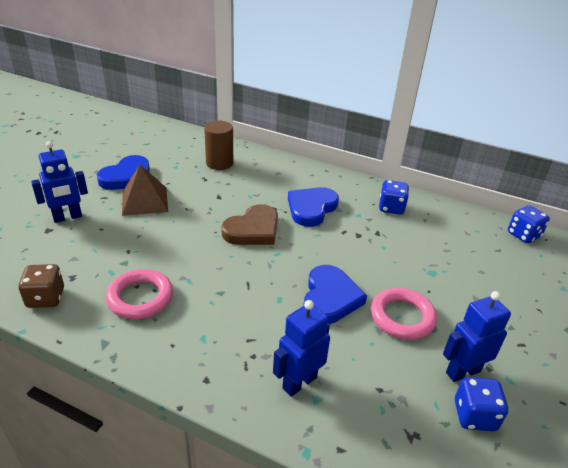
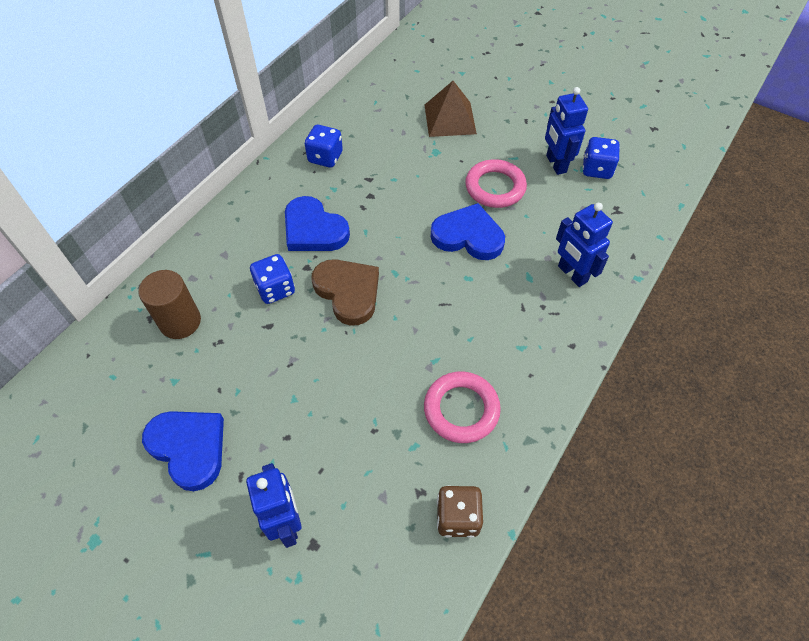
camera: 80 degrees left, 20 degrees up
(145, 201) = (261, 418): brown pyramid -> brown pyramid (450, 119)
(523, 235) = (387, 71): blue dice -> blue dice (275, 289)

